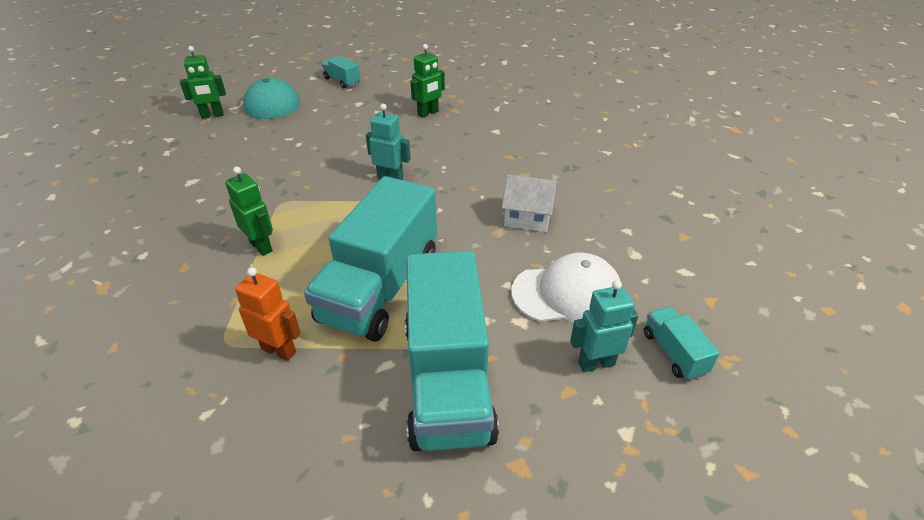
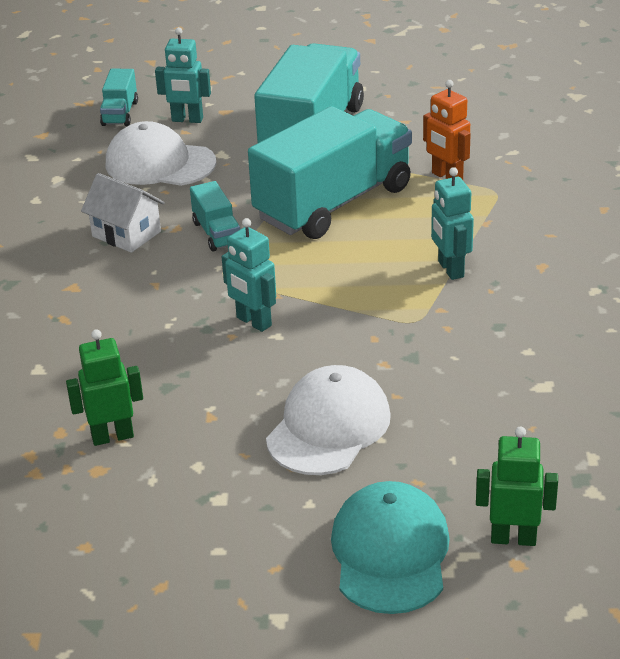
camera: 155 degrees left, 5 degrees down
(261, 246) = (450, 269): green robot -> turquoise robot
(317, 137) = (328, 427): none -> white cap
(342, 81) = (220, 584): turquoise truck -> turquoise truck (217, 233)

